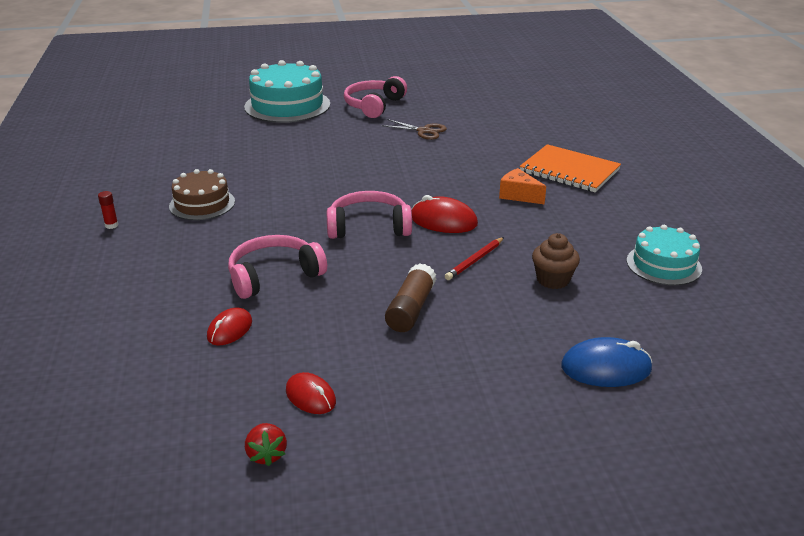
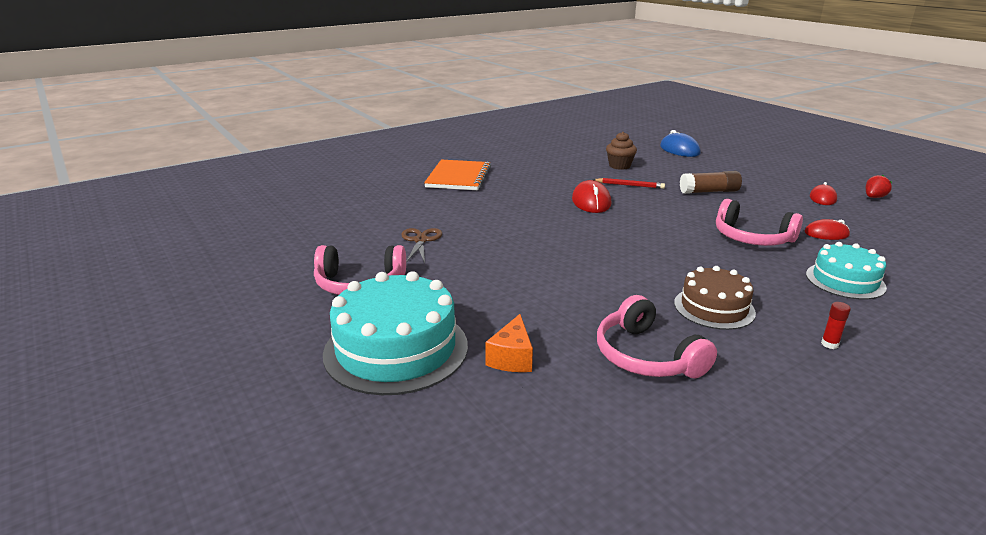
camera: 115 degrees left, 5 degrees down
(369, 227) = (637, 223): pink headphones -> pink headphones (646, 356)
(518, 195) = (520, 186): orange cheese -> orange cheese (512, 358)
(663, 264) = (564, 147): turquoise cake -> turquoise cake (845, 280)

